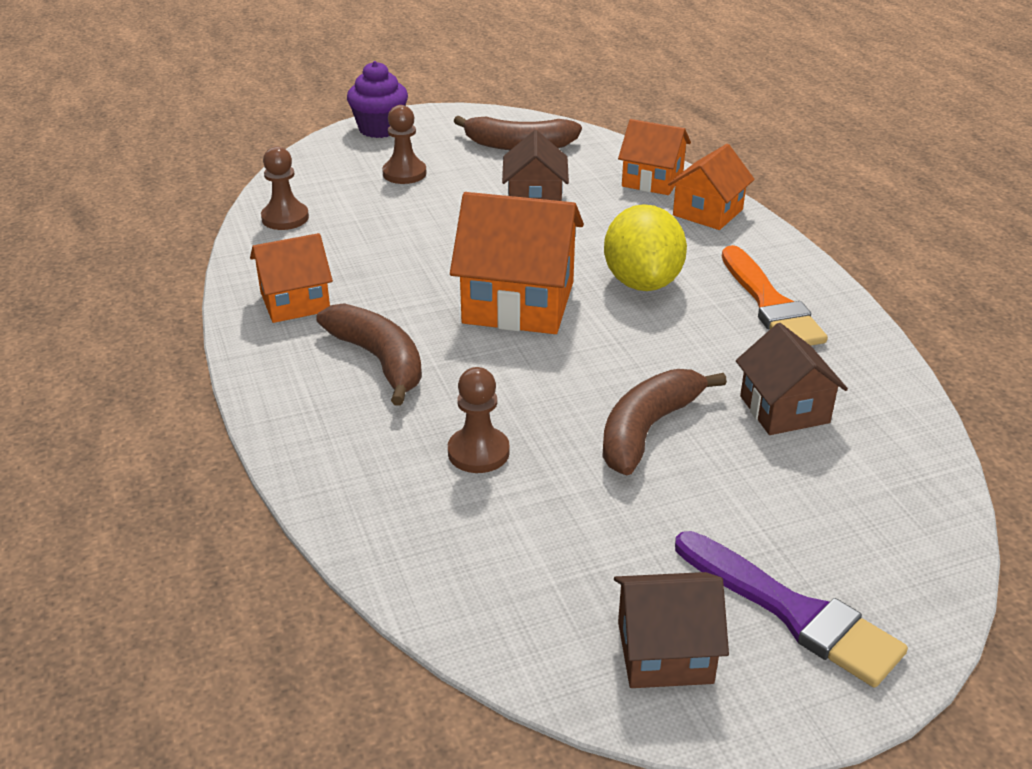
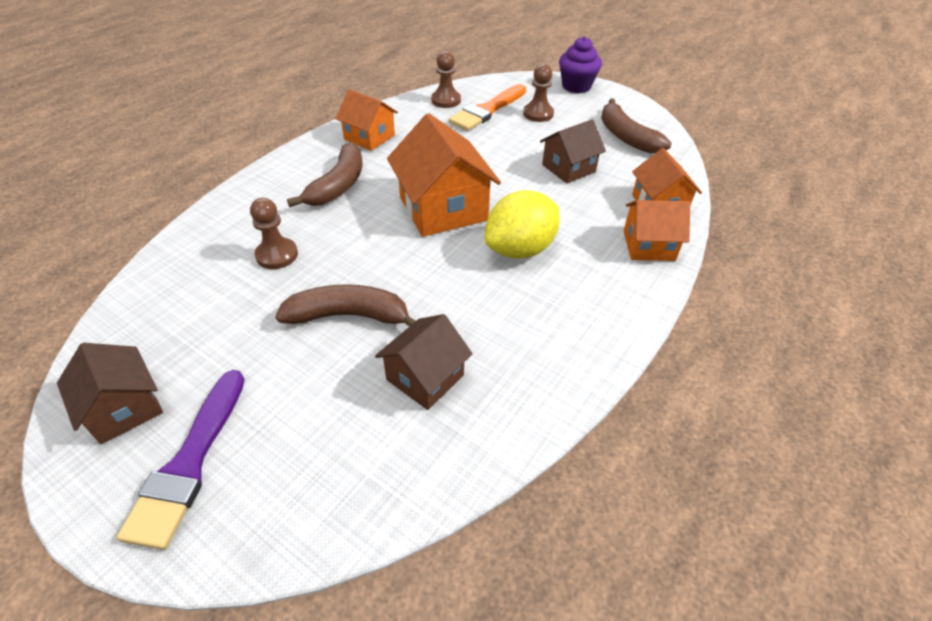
camera: 55 degrees right, 10 degrees up
(770, 304) = (558, 322): orange brush -> orange brush (487, 110)

